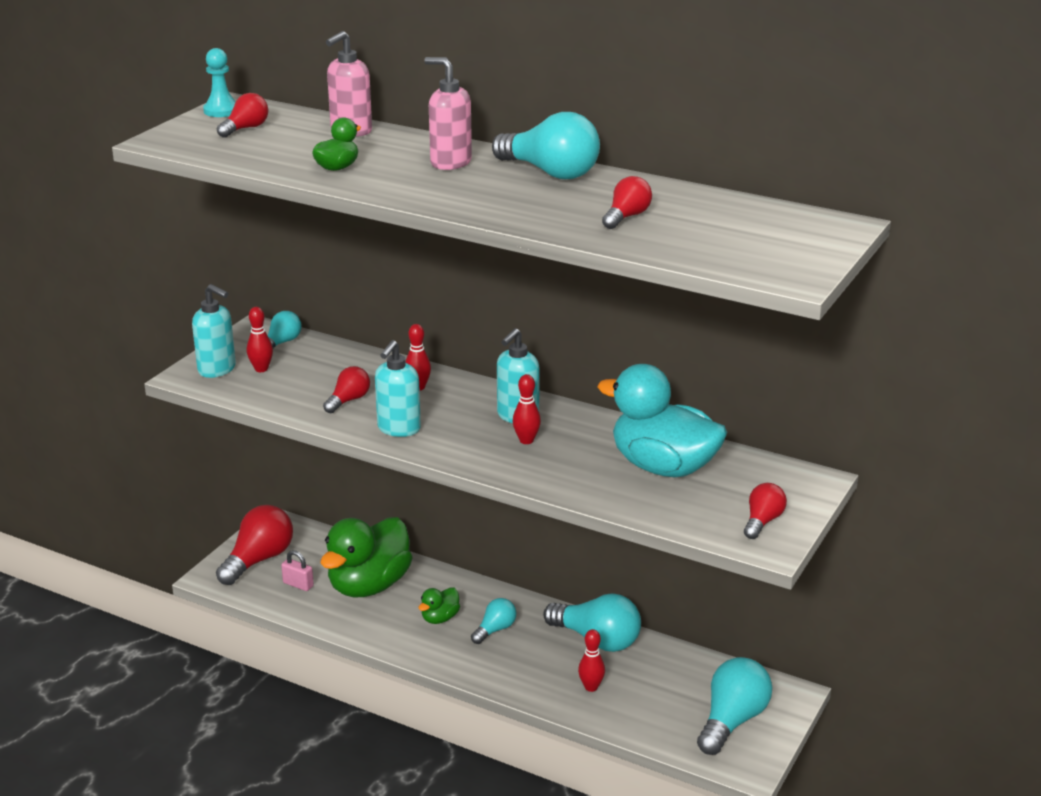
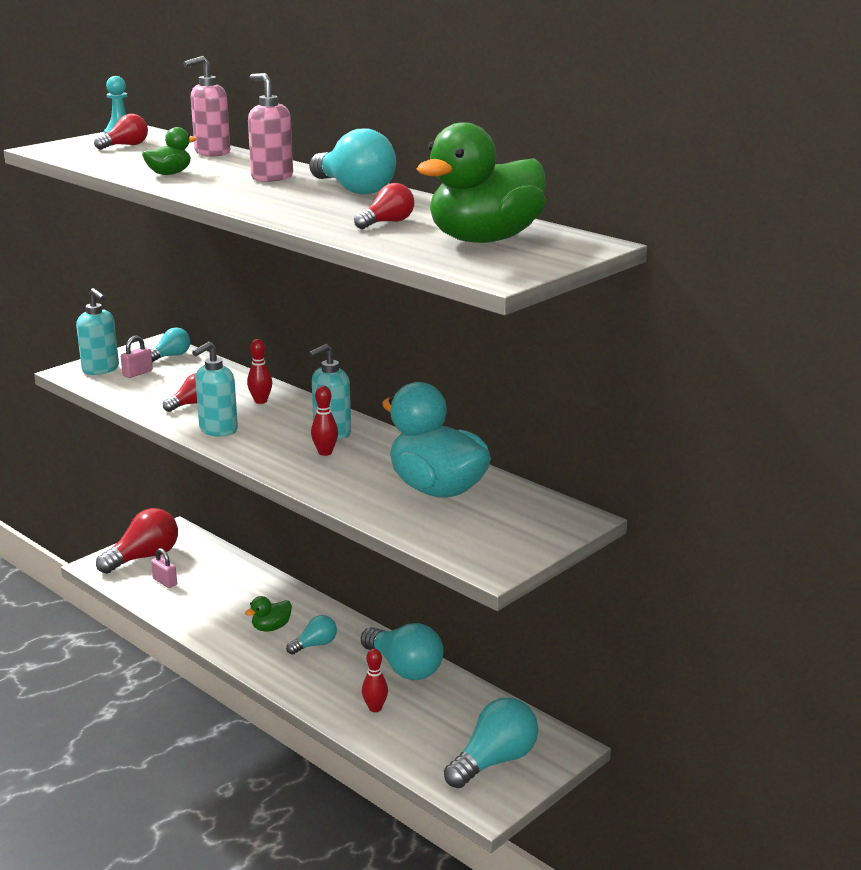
camera: 15 degrees right, 5 degrees down
(261, 369) = (137, 373): red bowling pin -> pink padlock
(369, 585) = (225, 591): green duck -> green duck (484, 240)
(762, 521) = (501, 546): red light bulb -> none

